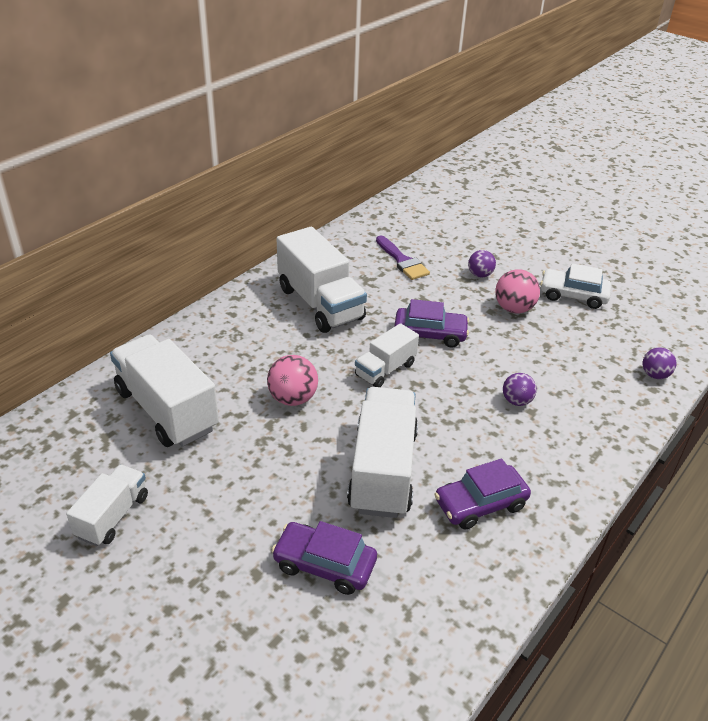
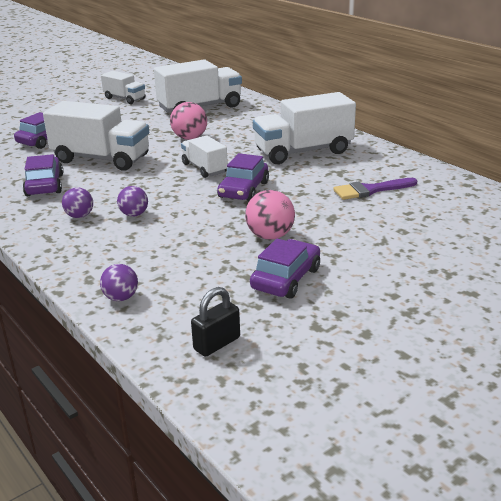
camera: 105 degrees right, 10 degrees down
(480, 275) = (339, 227): purple ball -> purple ball (79, 216)
(573, 295) = (286, 278): white car -> purple car
(670, 317) = (217, 344): none -> black padlock

